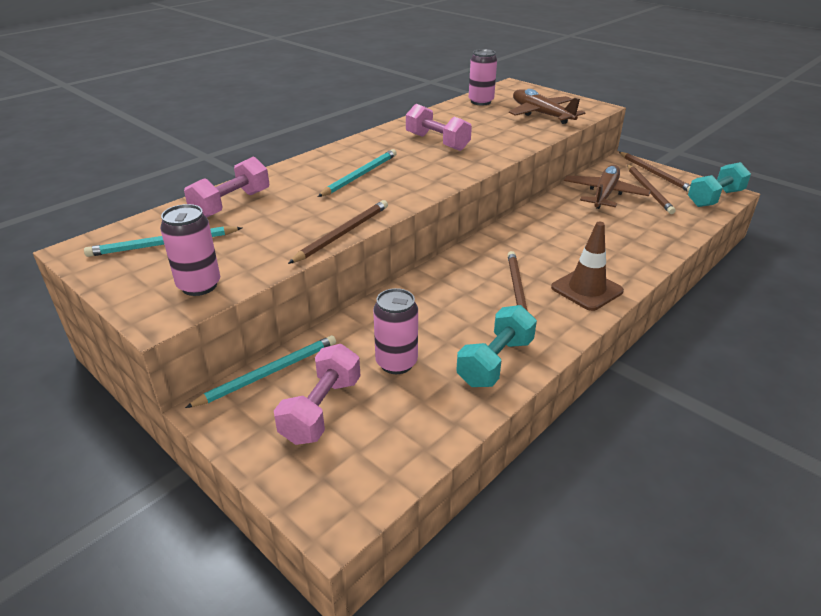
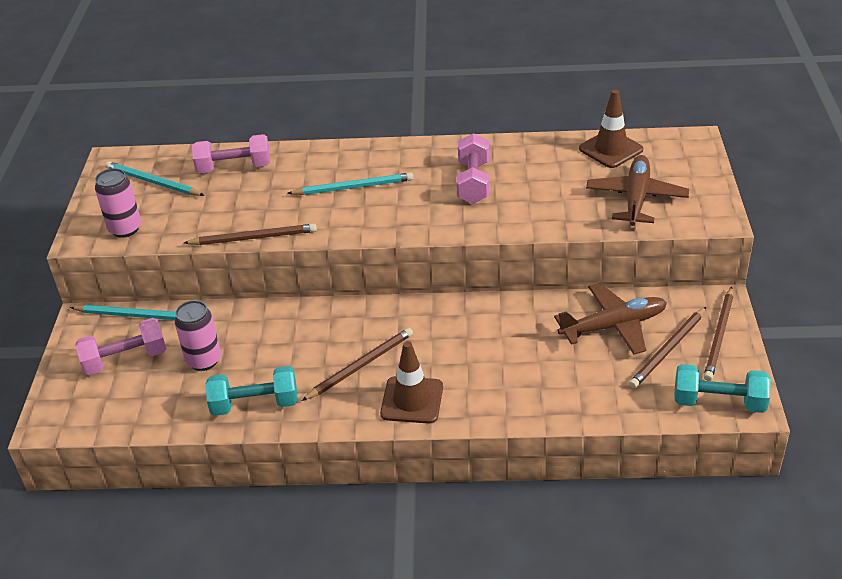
camera: 50 degrees right, 5 degrees up
(481, 102) = (611, 149): pink can -> brown traffic cone

